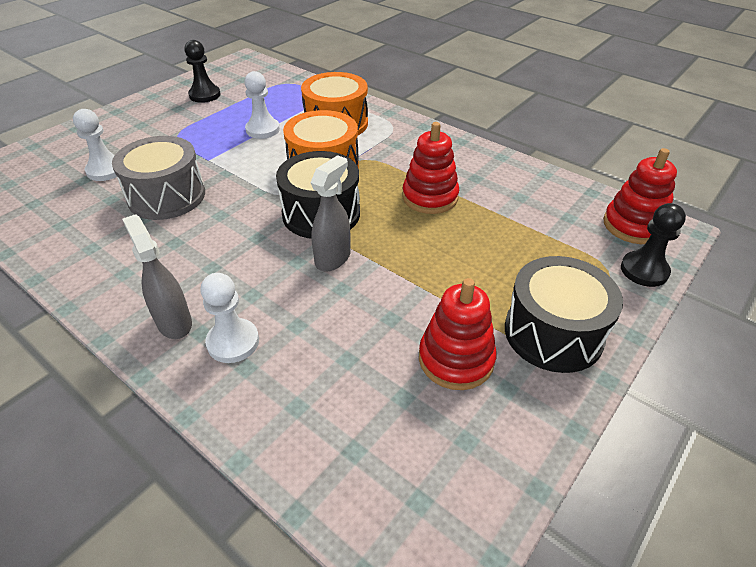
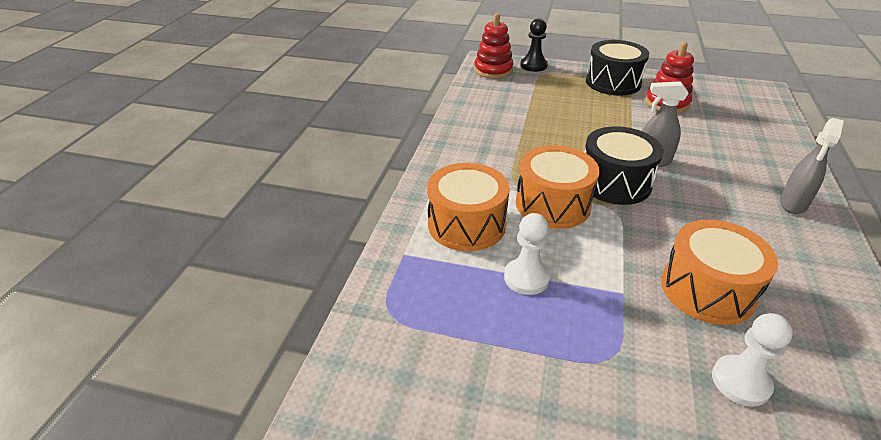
camera: 115 degrees left, 5 degrees down
(167, 196) = (707, 290): grey drum -> orange drum
(205, 95) = (486, 397): black pawn -> none
(233, 342) = (765, 173): white pawn -> none
(430, 197) = (538, 140): red stacking toy -> none

